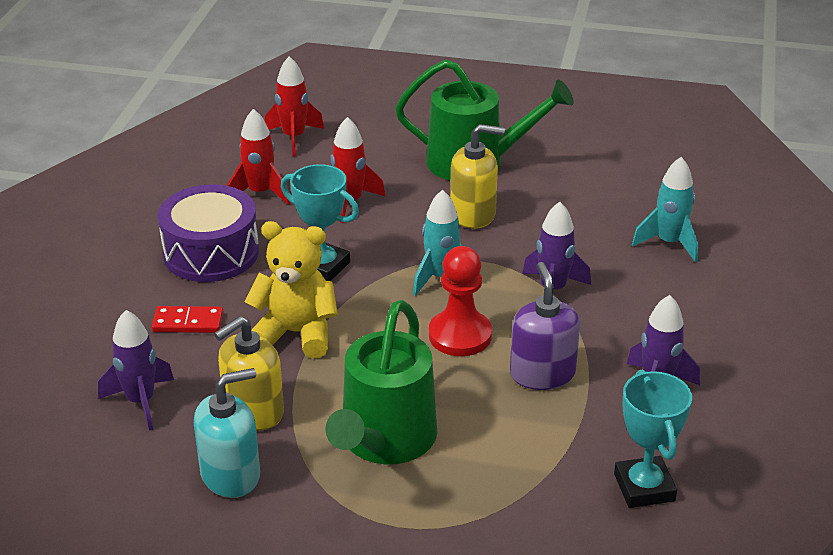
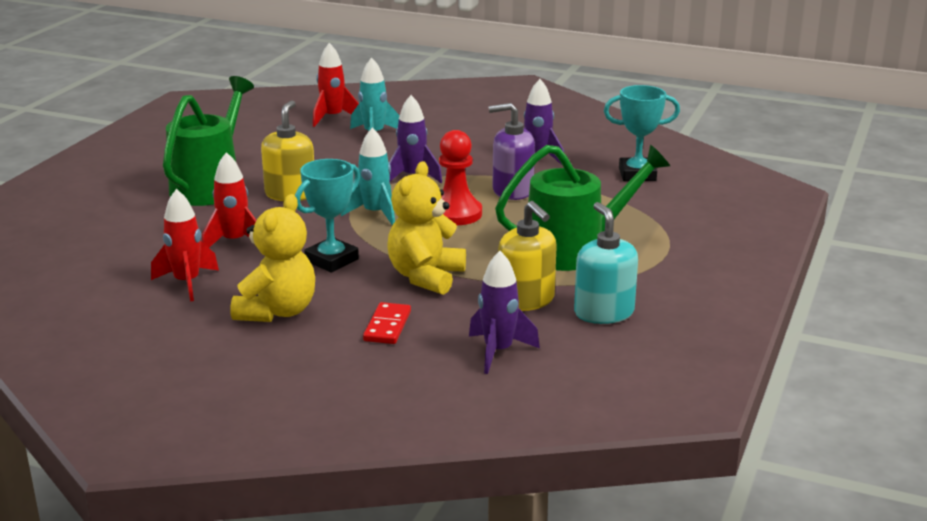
camera: 80 degrees left, 10 degrees down
(211, 253) = (277, 311): purple drum -> yellow teddy bear
(294, 138) = (94, 261): red rocket -> red rocket (333, 118)
(384, 440) = (574, 250): green watering can -> green watering can turned 45 degrees counterclockwise

